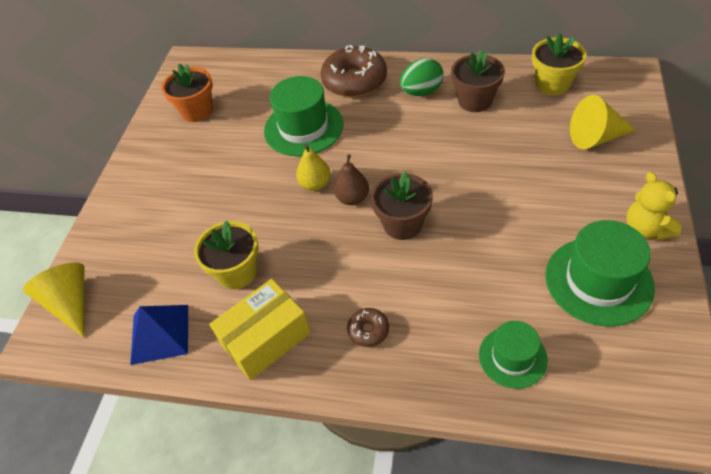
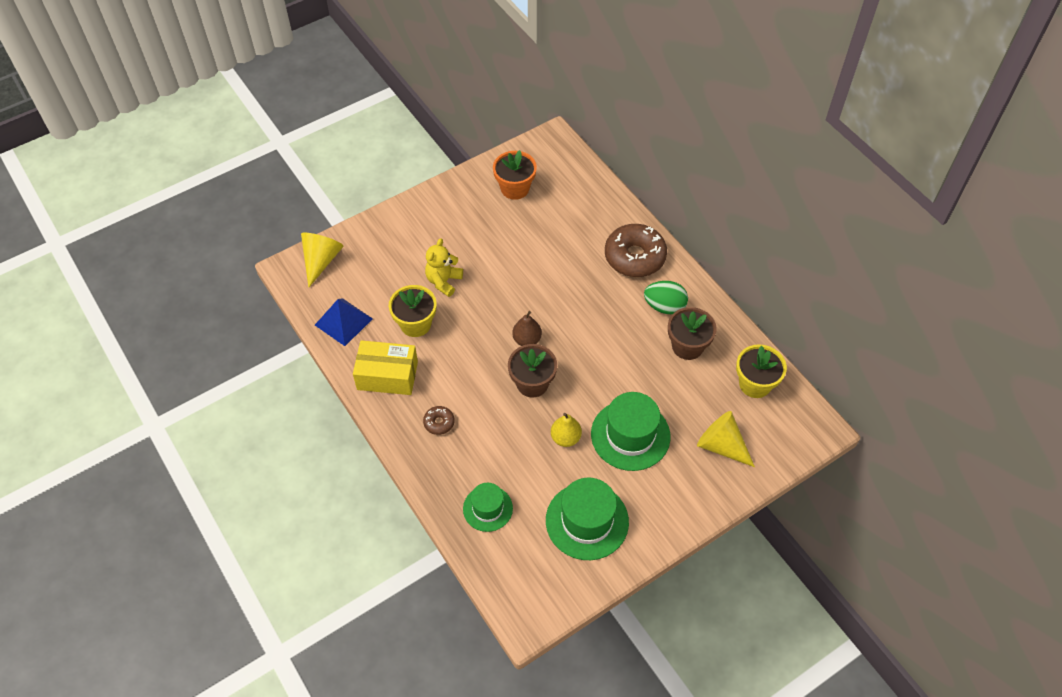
camera: 40 degrees right, 5 degrees up
(303, 128) = (560, 263): green hat -> green hat (630, 435)
(315, 184) = (518, 310): yellow pear -> yellow pear (565, 438)
(645, 229) = (658, 524): yellow teddy bear -> yellow teddy bear (443, 281)

